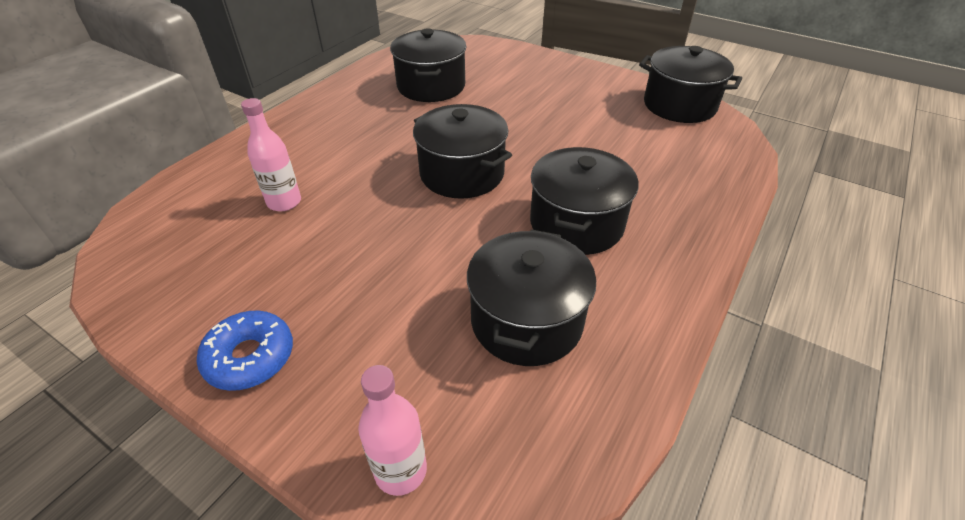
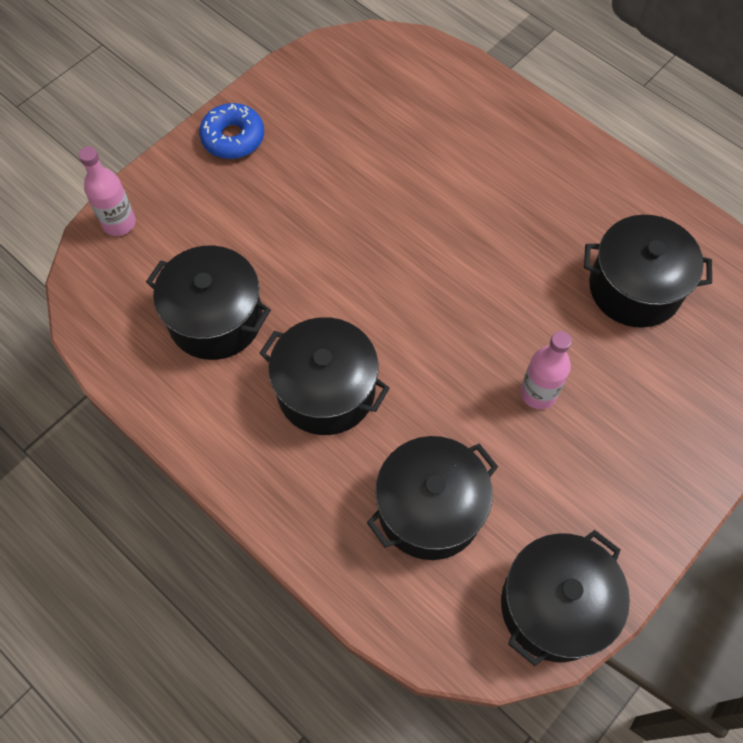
camera: 100 degrees right, 20 degrees up
(284, 202) = (410, 146): pink bottle -> pink bottle (538, 393)
(462, 173) = (431, 298): black pot -> black pot (430, 509)

